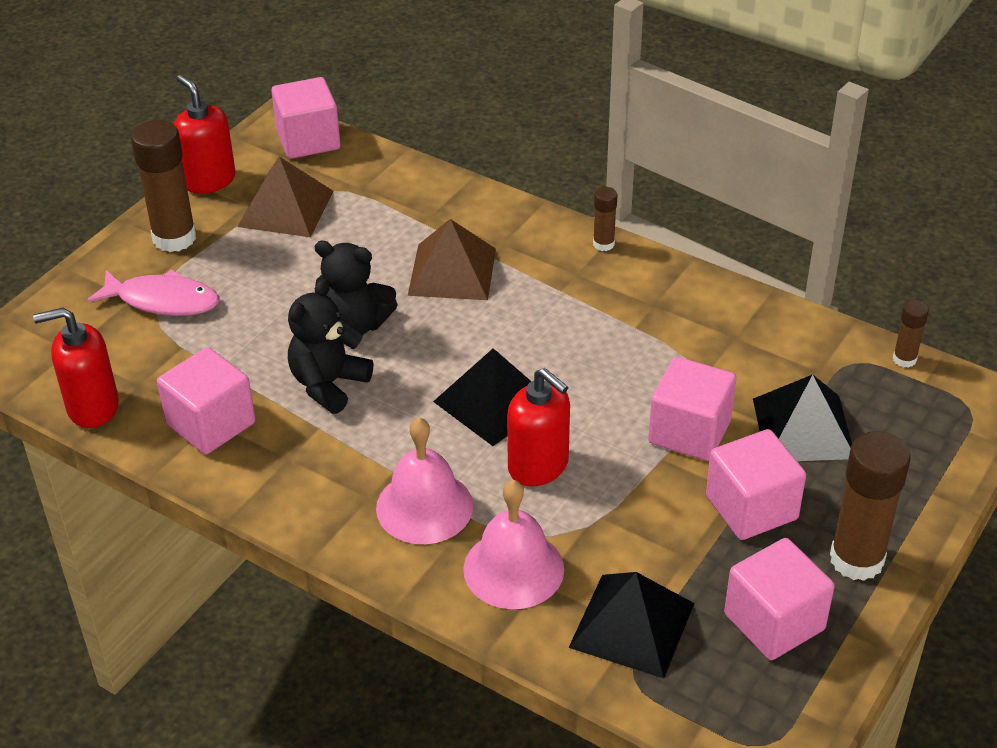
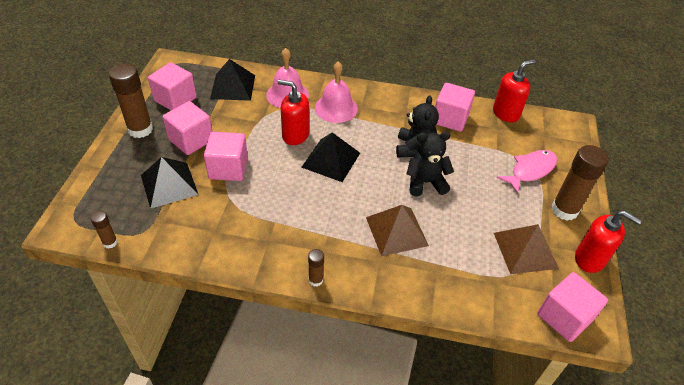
camera: 155 degrees right, 5 degrees up
(163, 301) = (530, 170): pink fish -> pink fish turned 150 degrees clockwise

